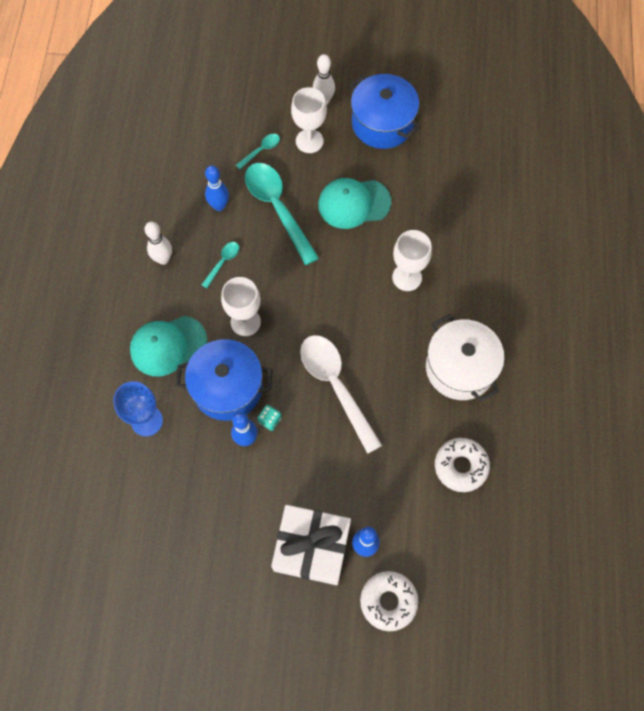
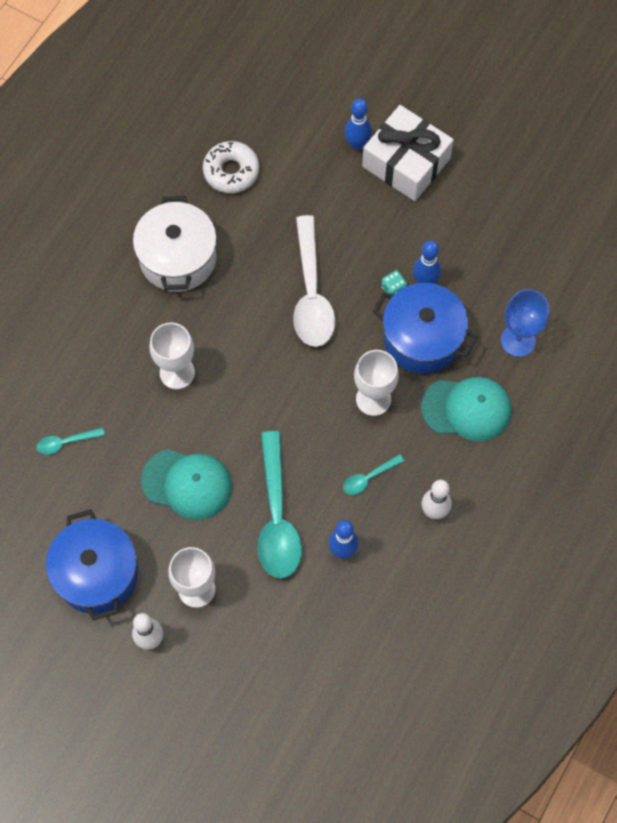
camera: 155 degrees left, 0 degrees up
(261, 150) = (261, 602): turquoise spoon -> turquoise spoon (66, 442)
(388, 601) = (359, 94): white donut -> none

